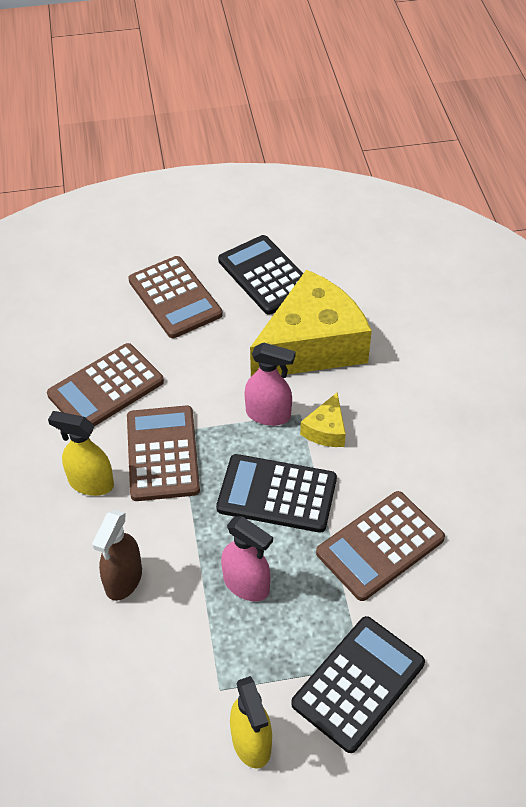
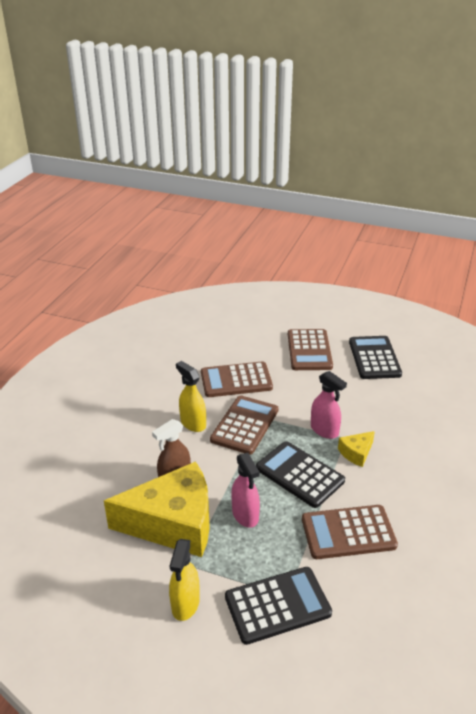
camera: 30 degrees right, 15 degrees down
(312, 345) = (379, 404): yellow cheese -> yellow cheese (173, 523)

